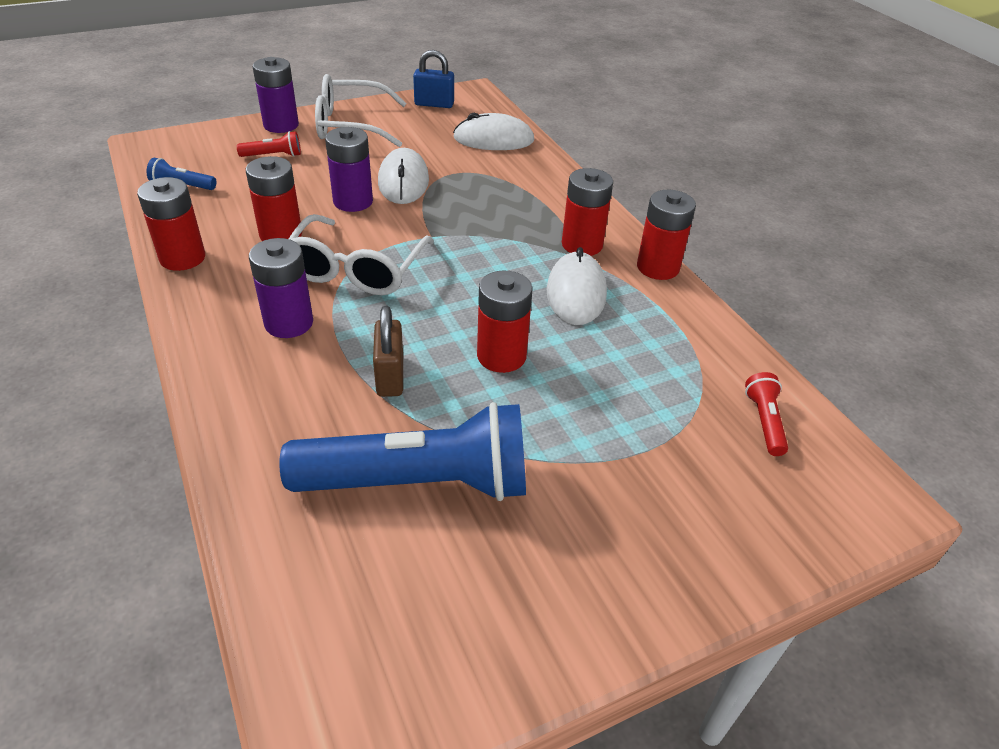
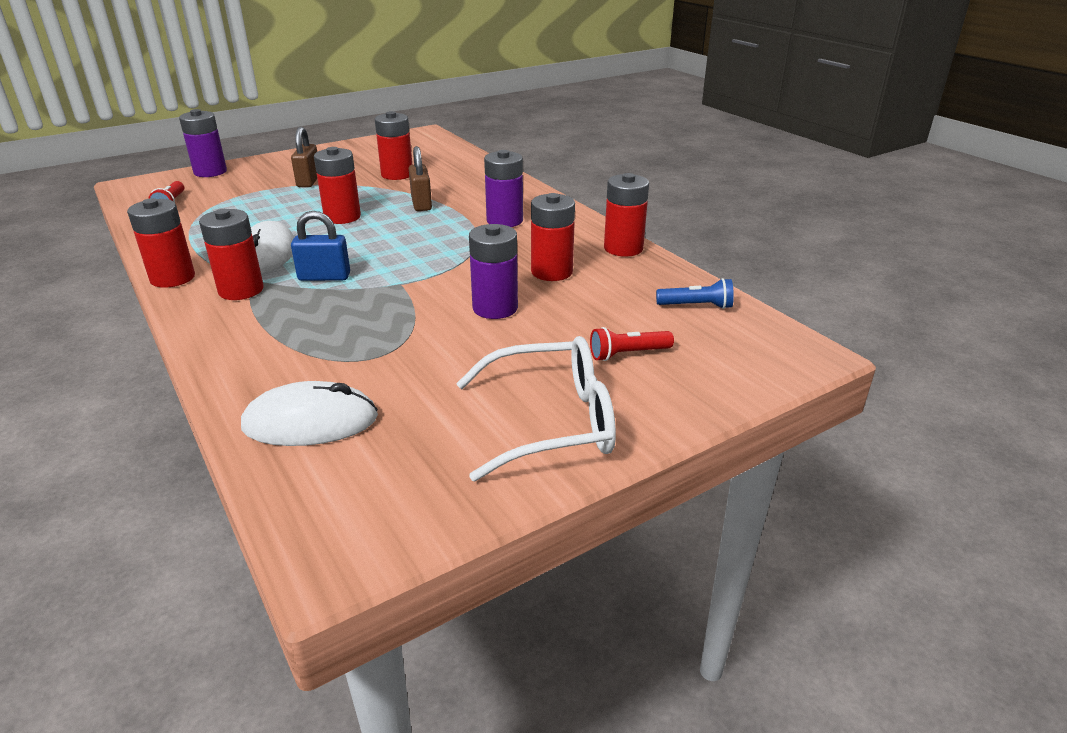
camera: 175 degrees right, 10 degrees down
(281, 125) = (659, 407): purple battery -> purple battery (210, 172)
(356, 269) = (466, 253): white glasses -> none
(403, 181) = (442, 337): white mouse -> none
(419, 482) = (397, 174): blue flashlight -> red battery
(434, 104) = (417, 498): blue padlock -> blue padlock (324, 277)
(574, 475) = (309, 181): none -> brown padlock

